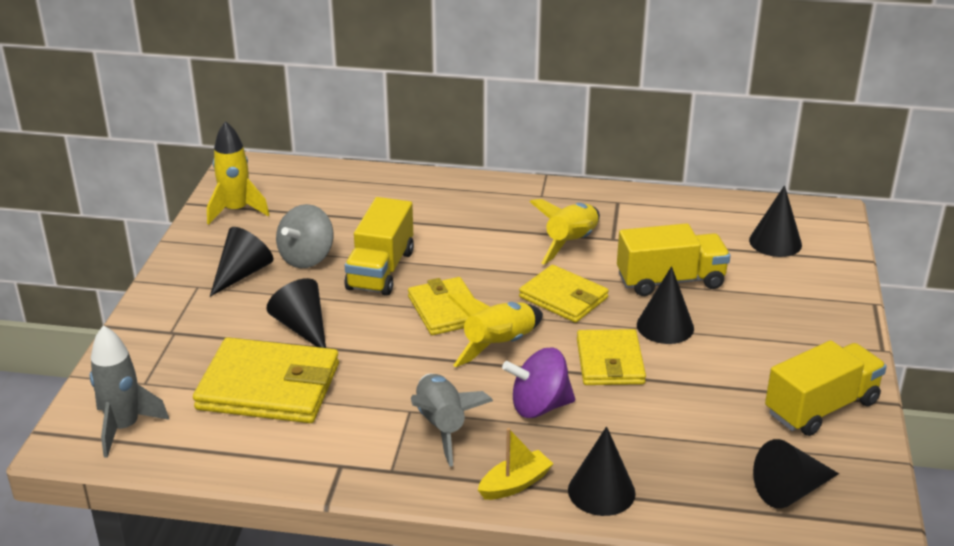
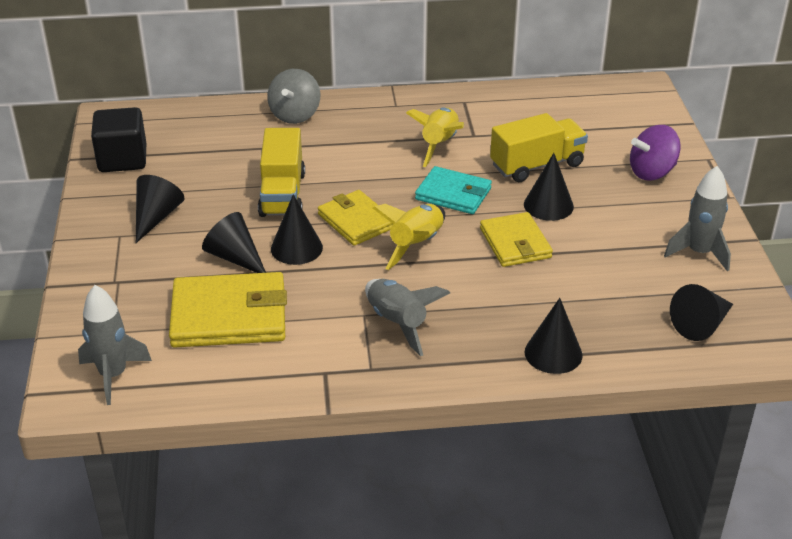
camera: 15 degrees left, 5 degrees up
(236, 211) = (122, 159): yellow rocket -> black cube
(307, 258) = (210, 193): grey spinning top -> grey spinning top (295, 115)
(515, 484) = (480, 360): yellow boat -> none
(539, 406) = (472, 291): purple spinning top -> purple spinning top (652, 172)
(563, 297) = (453, 194): yellow wallet -> turquoise wallet
(775, 242) = (609, 118): black cone -> black cone (296, 248)
(821, 407) = (699, 253): yellow truck -> grey rocket

